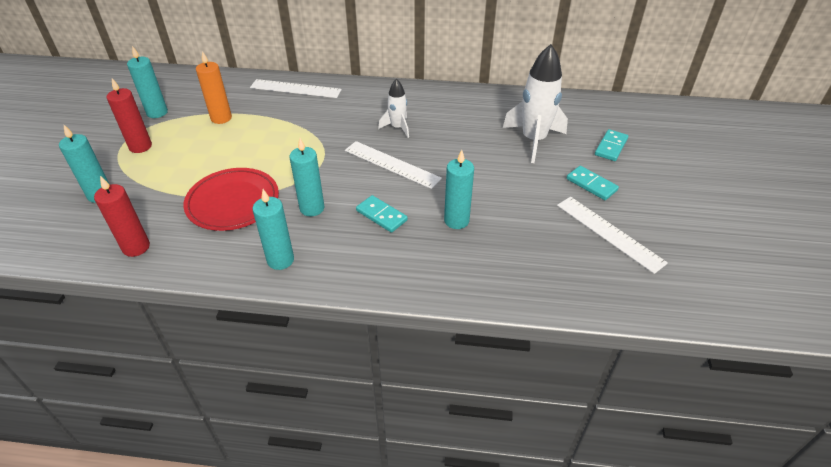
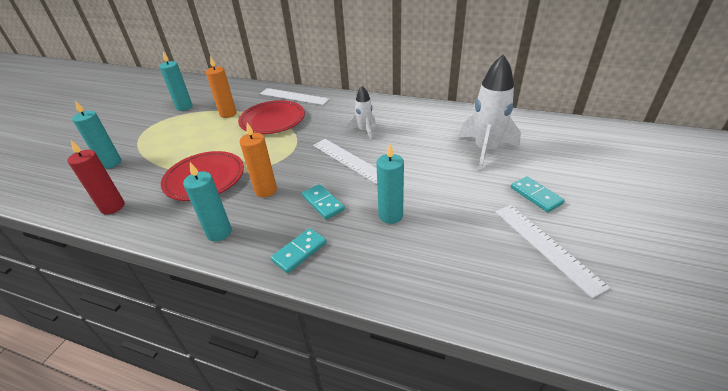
camera: 15 degrees right, 5 degrees down
(140, 146) = (159, 130): red candle -> none
(282, 122) = (272, 120): none -> red plate
(312, 208) = (266, 190): turquoise candle -> orange candle
(611, 147) = (563, 162): turquoise domino -> turquoise domino (299, 252)

